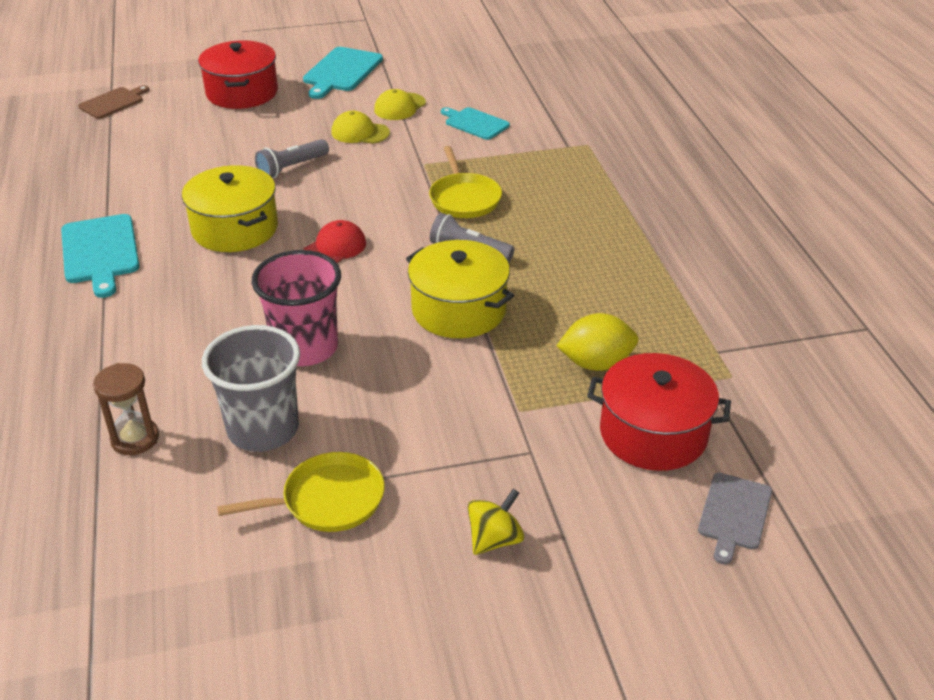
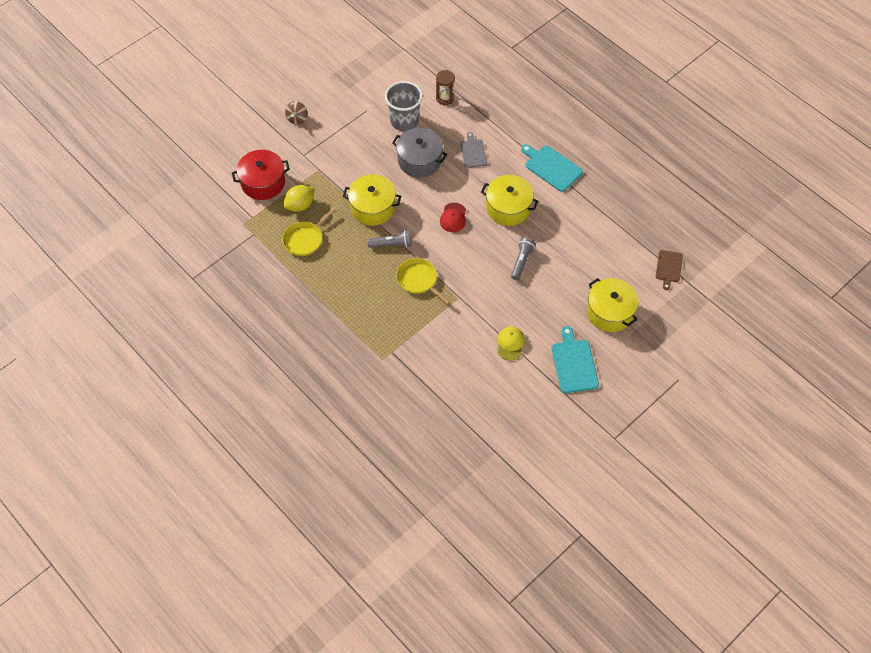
camera: 150 degrees right, 20 degrees up
(242, 93) = (610, 312): red pot -> yellow pot
(305, 348) = (419, 160): pink cup -> grey pot
(328, 500) = (360, 107): yellow pan -> yellow pan (304, 239)
(360, 132) = (512, 308): yellow cap -> none
(475, 123) = (456, 348): turquoise cutting board -> none
(494, 539) = (297, 119): yellow spinning top -> brown spinning top
(734, 514) = (221, 162): grey cutting board -> grey cutting board (473, 152)

